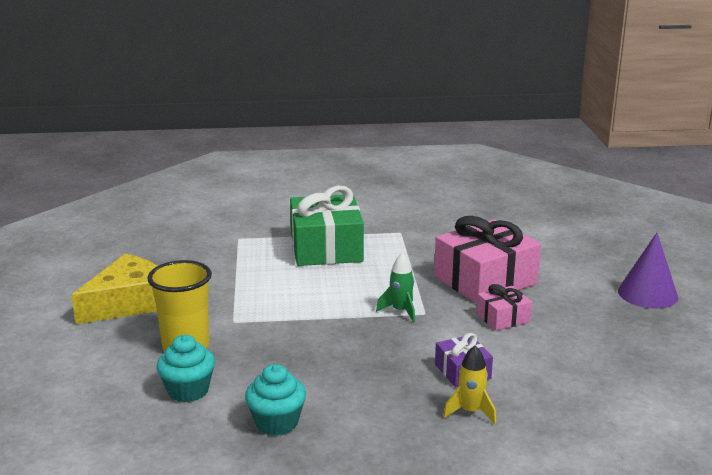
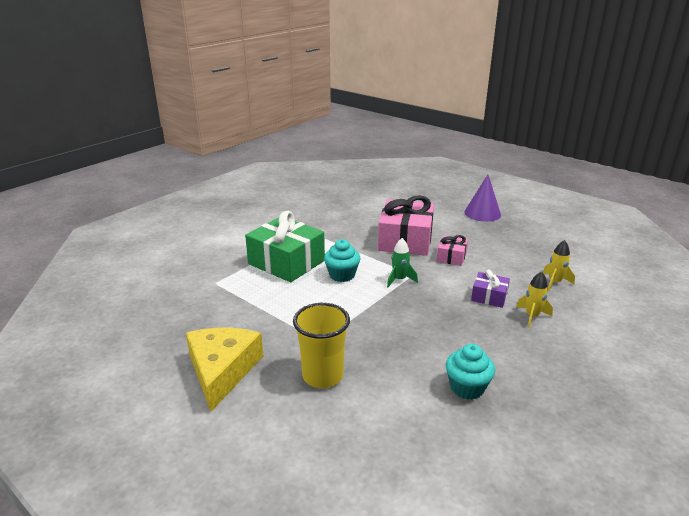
camera: 45 degrees left, 5 degrees up
(188, 391) = (382, 404): turquoise cupcake -> turquoise cupcake (342, 275)
(576, 400) = (555, 282): none -> yellow rocket

